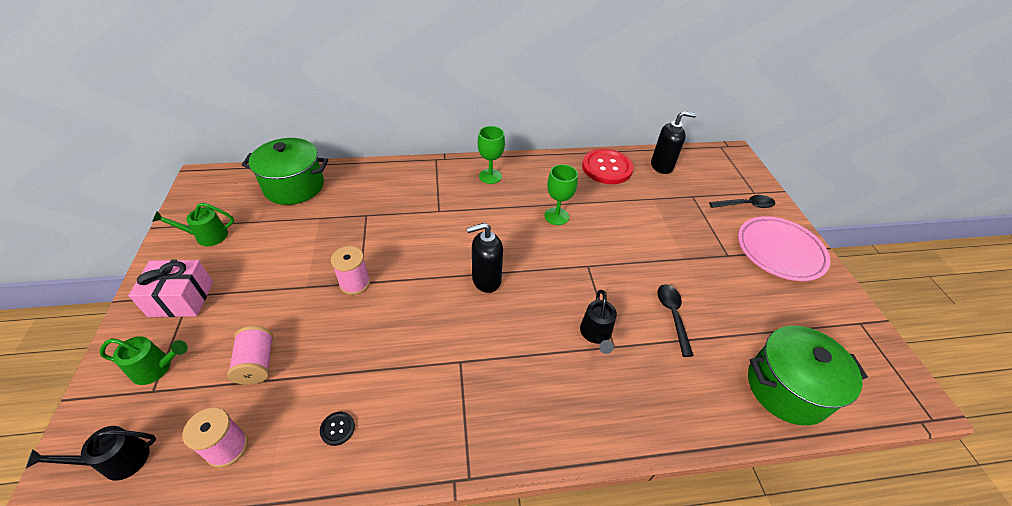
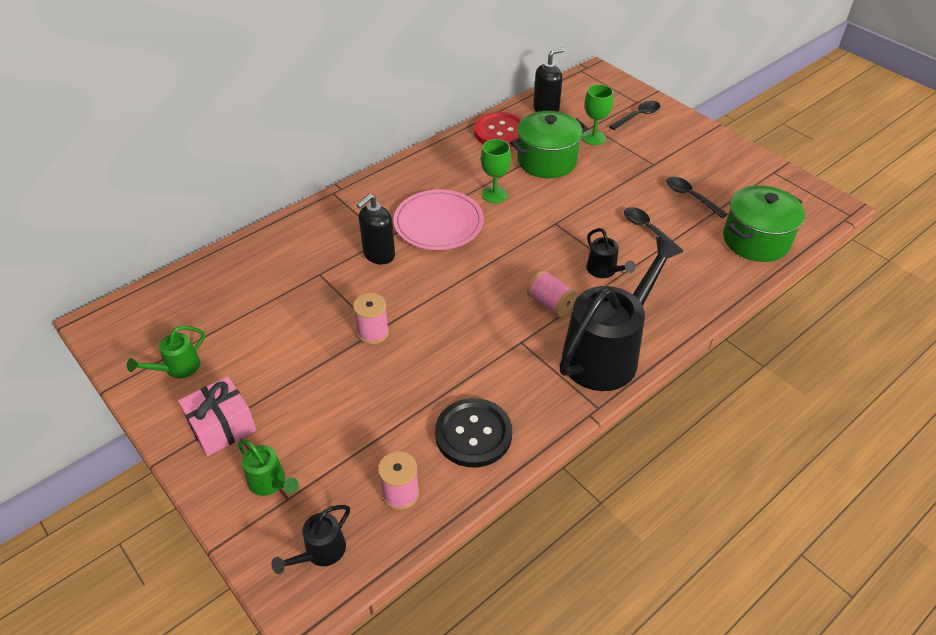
camera: 30 degrees left, 0 degrees up
(157, 368) = (270, 483): green watering can -> green watering can turned 75 degrees clockwise
(257, 363) = (356, 431): pink spool -> pink spool (550, 303)
(294, 186) = (214, 283): green pot -> green pot (547, 161)
(337, 429) = (473, 434): black button -> black button, size x2.48
(486, 280) = (484, 274): black soap dispenser -> black soap dispenser (378, 255)
(490, 176) = (402, 186): green goblet -> green goblet (593, 138)
(529, 422) = (607, 352): none -> black watering can
(743, 304) = (690, 197): none -> black spoon
(779, 251) = (688, 143): pink plate -> pink plate (438, 224)

